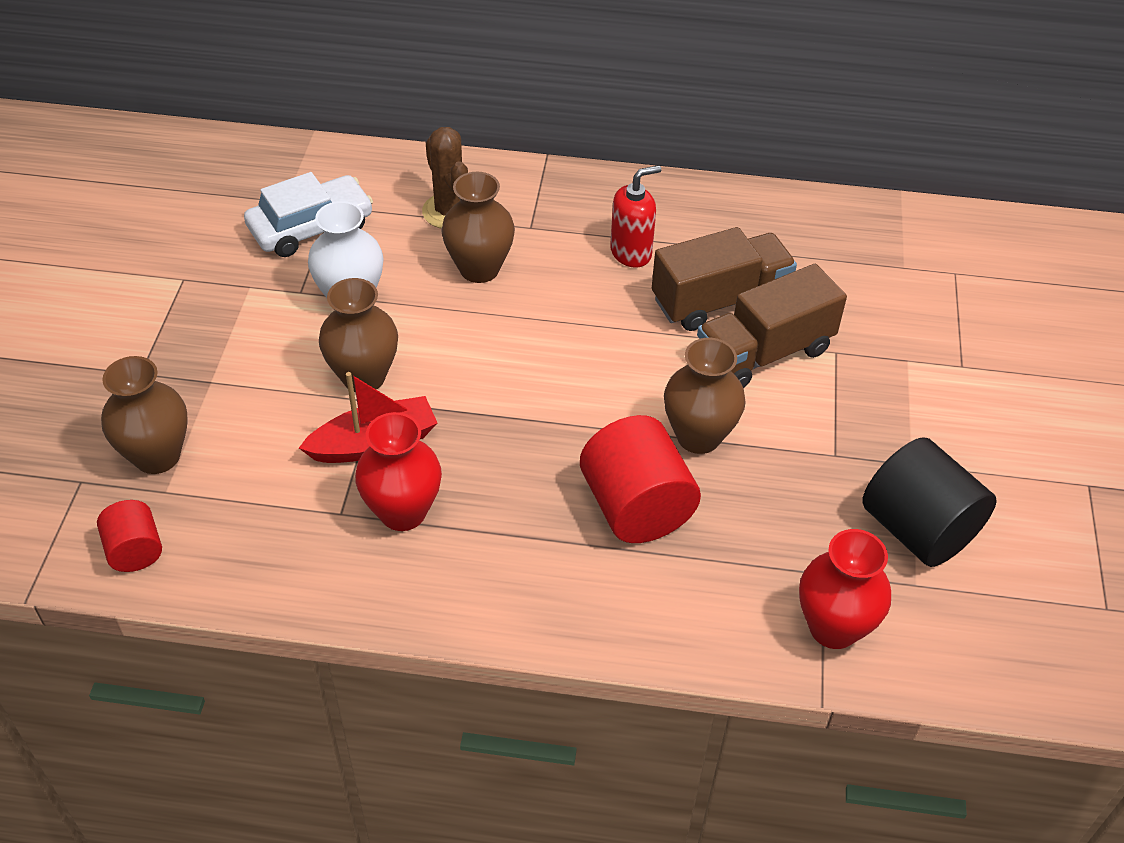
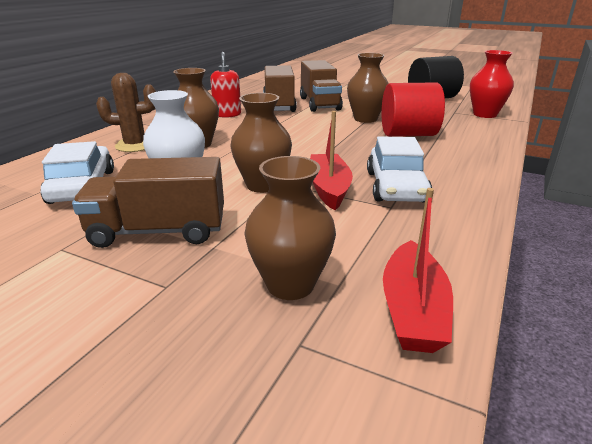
camera: 70 degrees left, 20 degrees down
(135, 551) = (413, 310): red cylinder -> red boat
(229, 330) = (158, 231): none -> brown truck
(403, 512) = (396, 187): red vase -> white car

